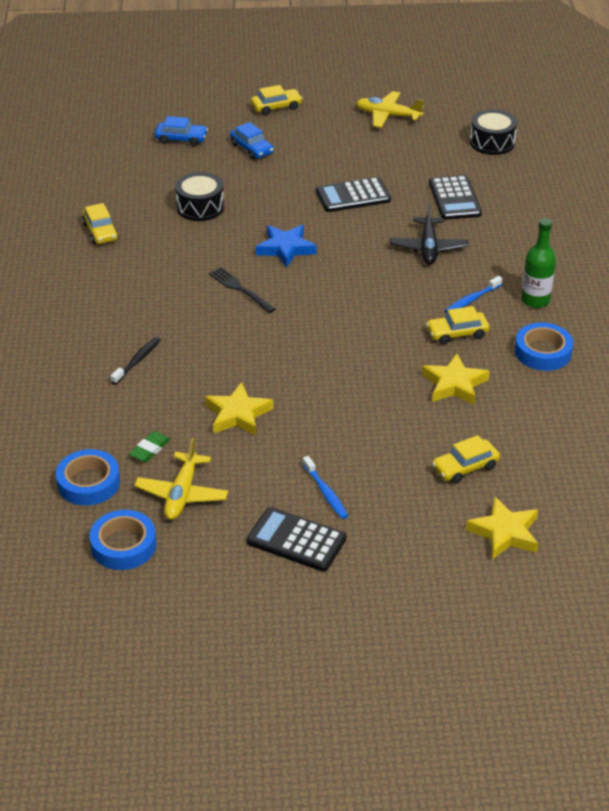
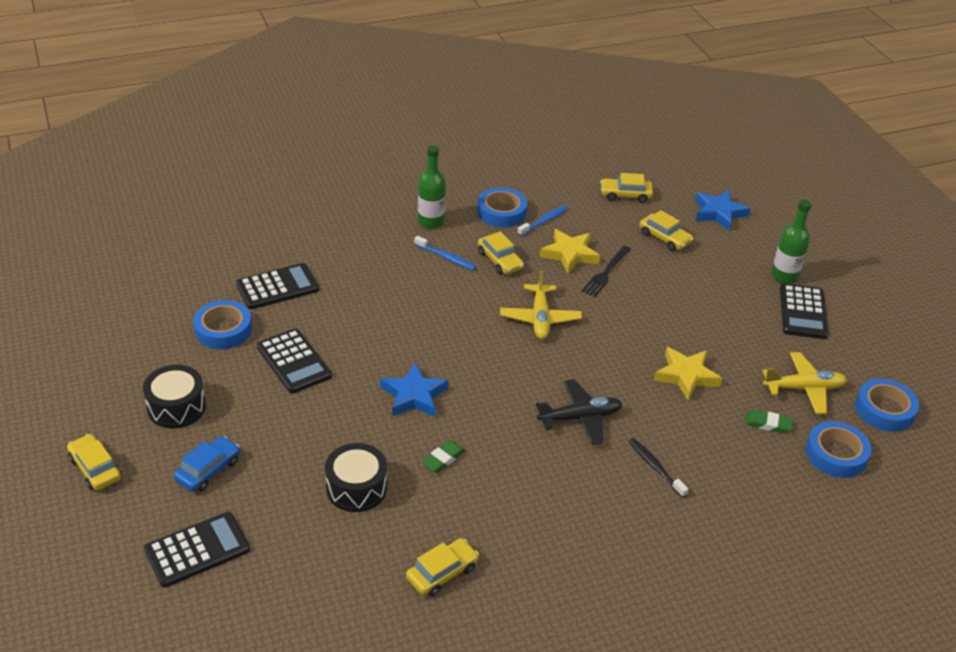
camera: 110 degrees left, 0 degrees up
(137, 361) = (655, 468): black toothbrush -> black toothbrush turned 45 degrees clockwise
(181, 139) = (197, 550): blue car -> black calculator
(208, 251) = (443, 459): none -> green eraser
(240, 289) = (501, 416): black fork -> black fork (606, 273)
(325, 492) = (742, 305): blue toothbrush -> blue toothbrush (543, 221)
(364, 548) = (784, 276): none -> green bottle
(388, 115) = (106, 361): yellow plane -> yellow plane (540, 318)
(406, 167) = (223, 330): none -> blue tape
(428, 248) = (373, 294): black plane -> black plane (580, 418)
(492, 142) = (156, 273): black drum -> black drum (176, 407)
(504, 533) = (719, 213): yellow star -> blue star
(559, 459) = (625, 195): none -> yellow car

